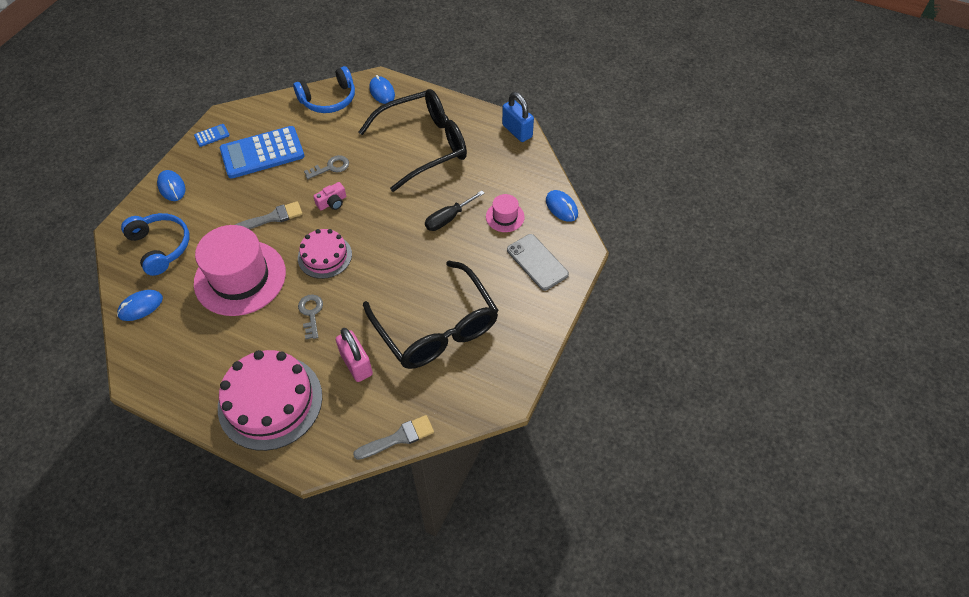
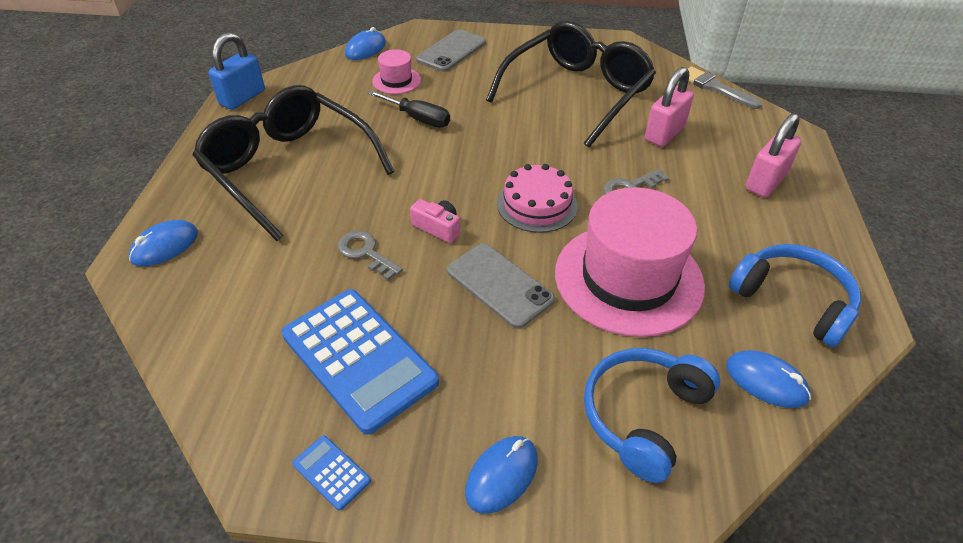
camera: 110 degrees left, 10 degrees down
(270, 401) = (765, 182): pink cake -> pink padlock
(272, 217) = (499, 285): grey brush -> grey phone
(329, 99) = (191, 311): blue headphones -> blue headphones (793, 300)

